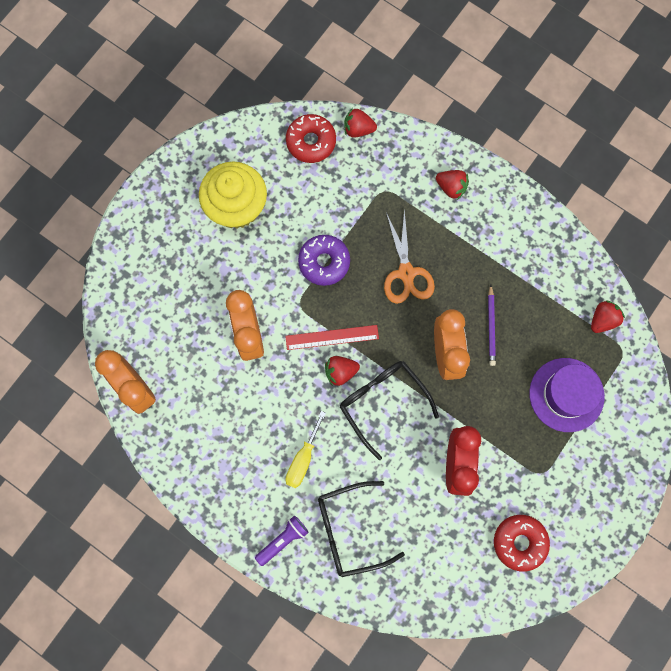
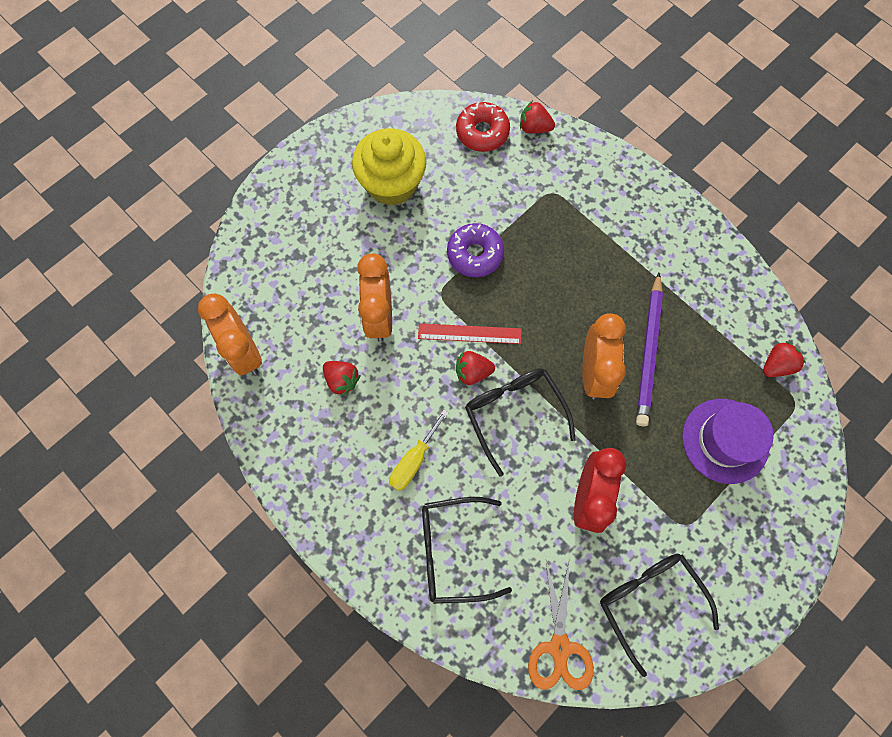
camera: 10 degrees right, 5 degrees down
(283, 540) = (374, 548): purple flashlight -> none
(406, 273) = (563, 280): orange scissors -> orange scissors (560, 647)
(451, 187) = (625, 200): red strawberry -> red strawberry (342, 380)
(491, 327) = (648, 352): purple pencil -> purple pencil, size x1.74
(519, 542) = (649, 601): red donut -> black glasses

